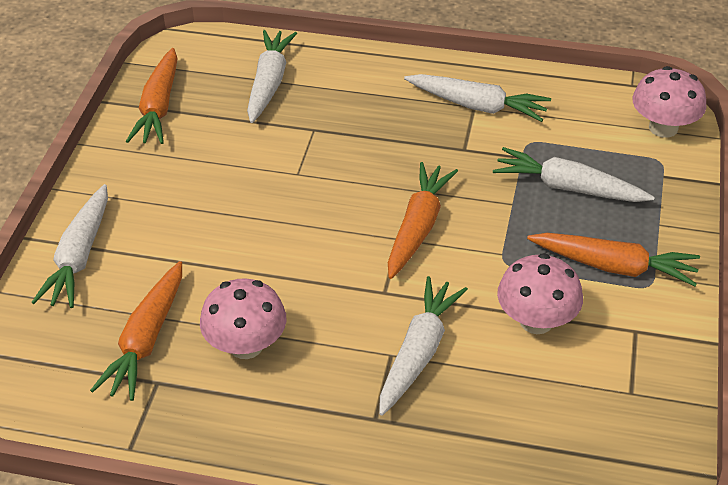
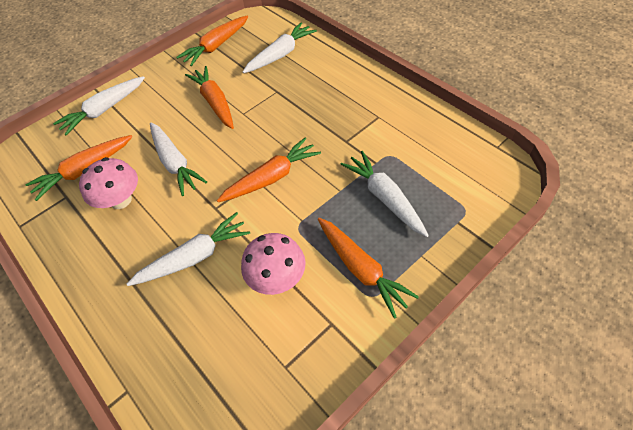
camera: 40 degrees right, 10 degrees up
(242, 177) = (215, 102): none -> orange carrot
(477, 106) = (380, 117): white carrot -> white carrot (175, 163)
(663, 128) = (490, 187): pink mushroom -> none

